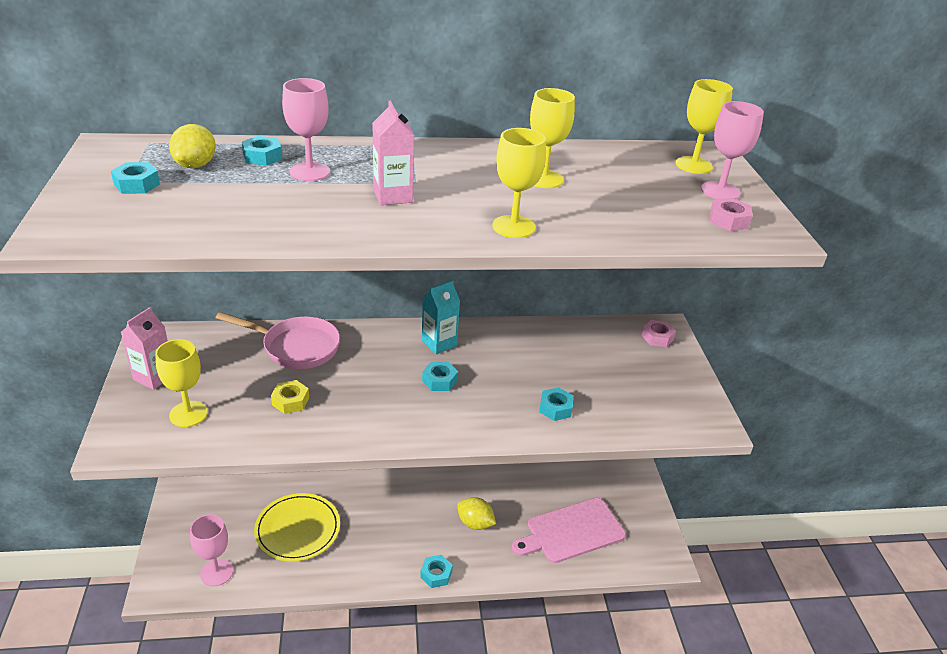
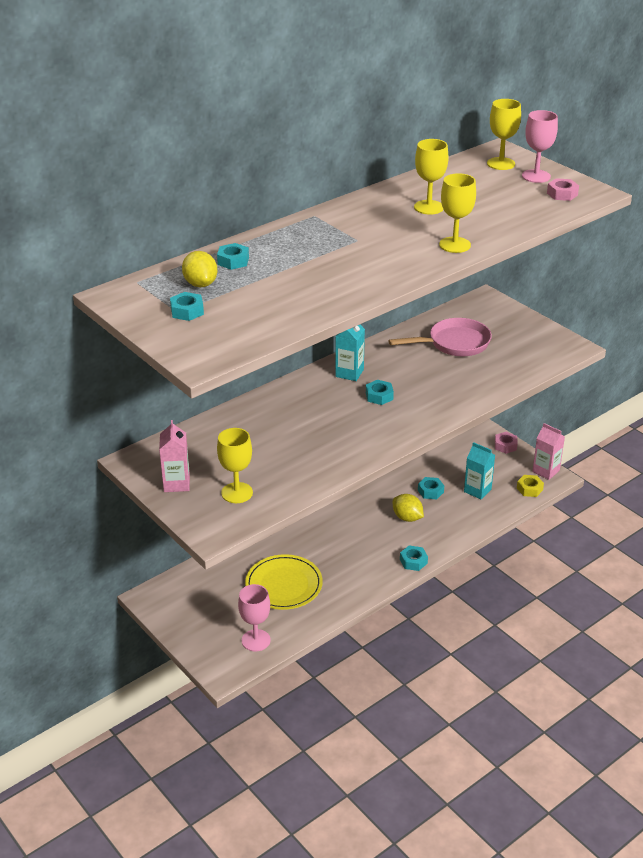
camera: 30 degrees left, 0 degrees up
(290, 401) = (296, 453): yellow nut -> yellow nut (529, 489)
(296, 347) = (252, 419): pink pan -> pink pan (454, 343)
(310, 172) = (281, 259): pink goblet -> none
(393, 196) = (358, 254): pink carton -> pink carton (546, 471)
(475, 523) = (407, 518): yellow lemon -> yellow lemon turned 45 degrees clockwise
(555, 408) = (471, 380): turquoise nut -> turquoise nut (430, 491)
(572, 531) = (477, 490): pink cutting board -> turquoise carton
(657, 337) = (487, 307): pink nut -> pink nut (505, 445)

